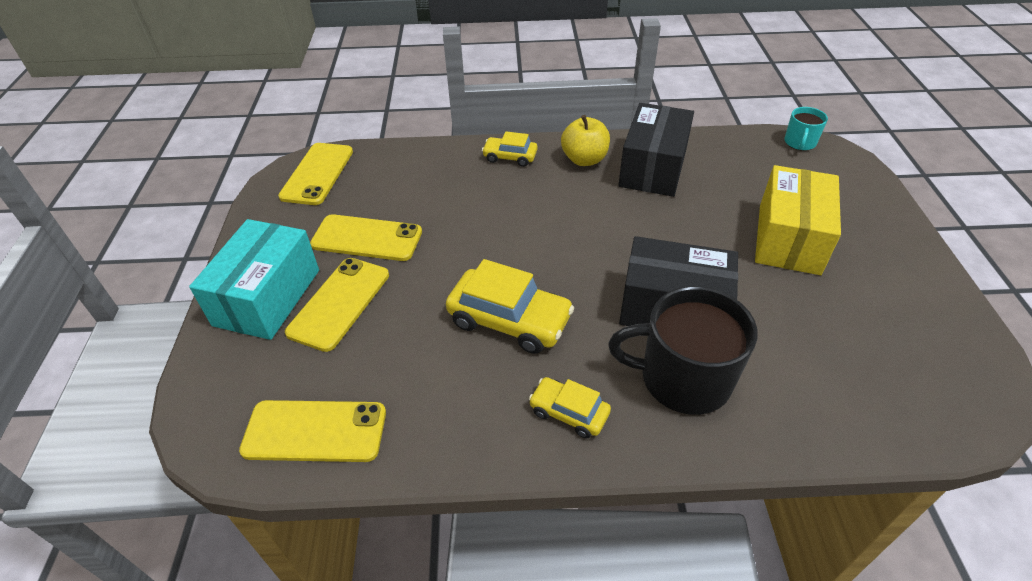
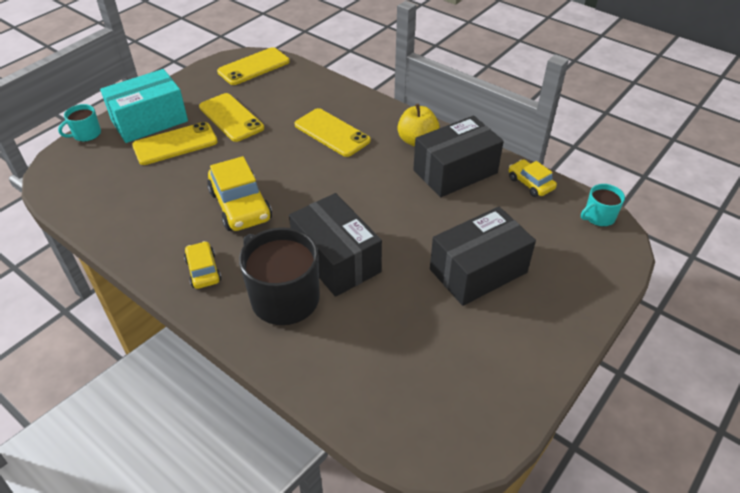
camera: 40 degrees right, 0 degrees up
(198, 362) = (86, 134): none -> turquoise mug
(315, 431) = (90, 197): yellow phone -> yellow phone (332, 133)
(510, 157) = (372, 114): yellow car -> yellow car (530, 183)
(789, 239) = (478, 271): yellow box -> black box

